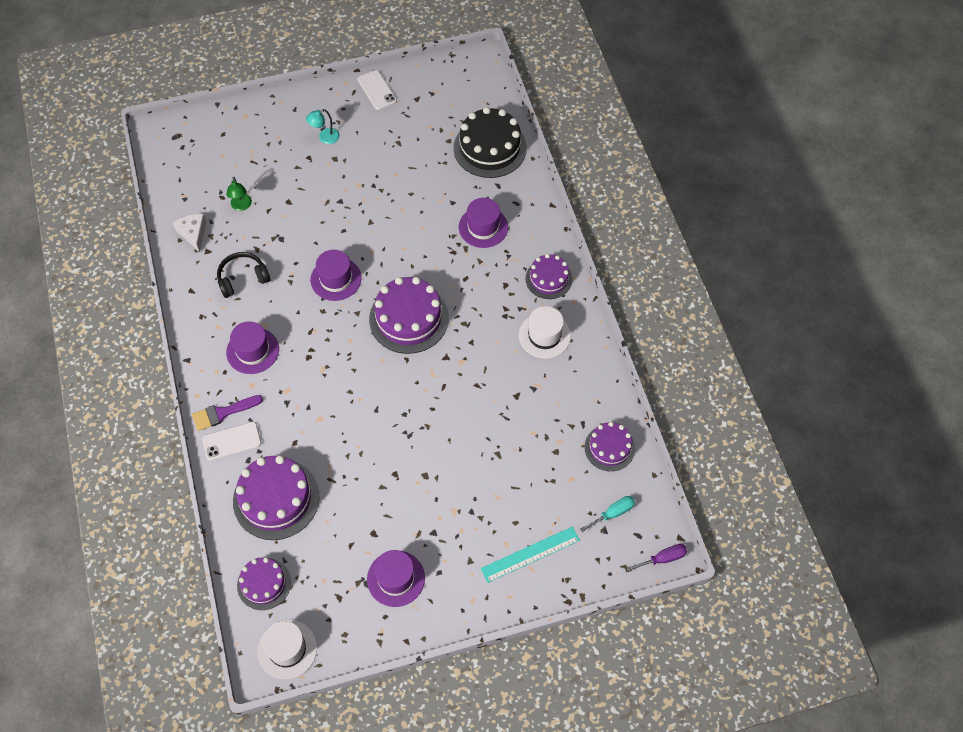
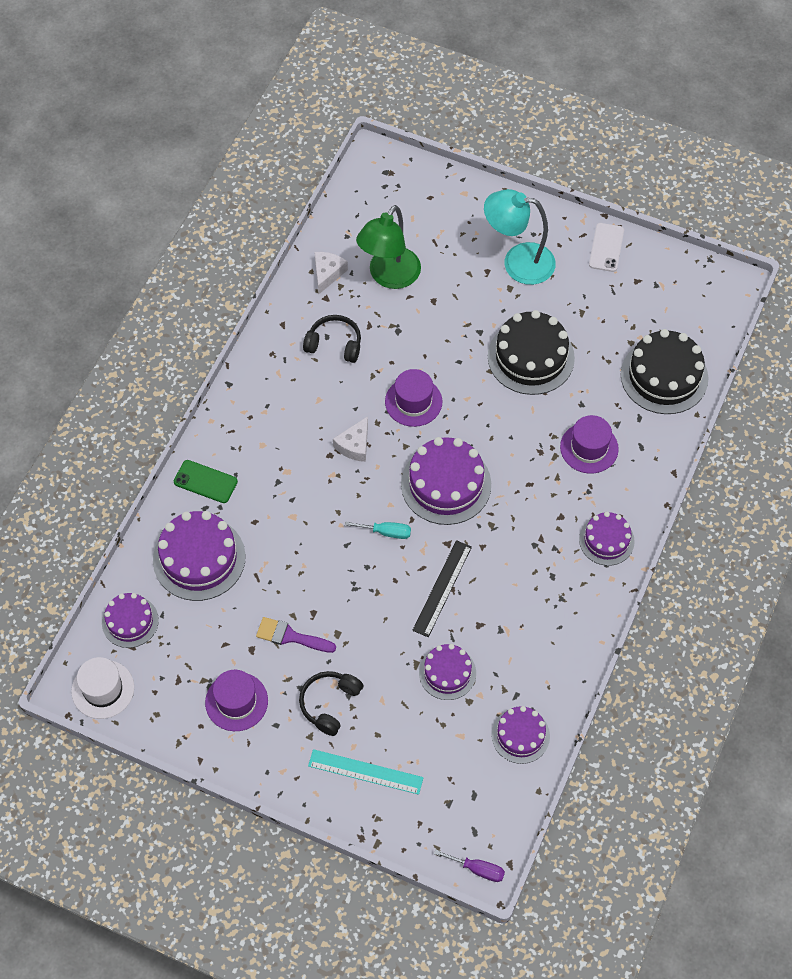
camera: 40 degrees right, 0 degrees up
(223, 413) = (218, 452): purple brush -> purple brush (290, 636)
(232, 441) = (205, 481): white phone -> green phone
(241, 206) = (389, 277): green lamp -> green lamp, size x2.17
(252, 351) = (288, 415): purple hat -> none
(320, 337) = (354, 445): none -> white cheese
(325, 138) = (518, 262): turquoise lamp -> turquoise lamp, size x2.17
(390, 194) = (531, 357): none -> black cake
(463, 528) = (329, 704): none -> black headphones
(469, 390) = (442, 588): none -> black ruler
(524, 444) = (447, 673): none -> purple cake
(544, 335) = (554, 590): white hat -> none
(613, 513) = (470, 795): turquoise screwdriver -> turquoise screwdriver (386, 532)

